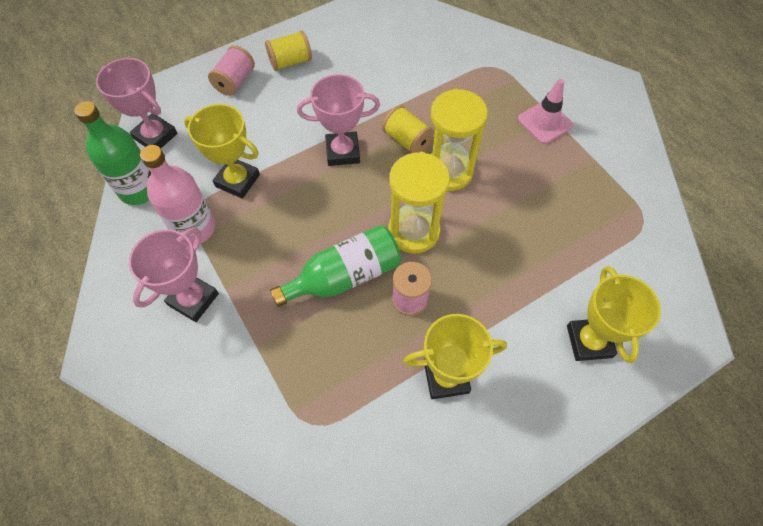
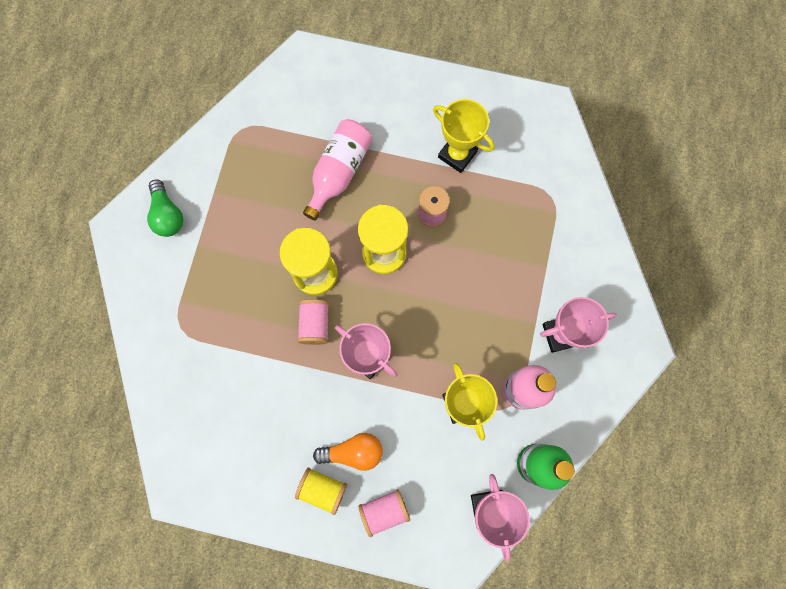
camera: 135 degrees left, 15 degrees up
(291, 94) = (353, 452): none -> orange light bulb
(344, 276) = (456, 263): green bottle -> none
(407, 140) = (315, 324): yellow spool -> pink spool
(526, 260) = (339, 172): none -> pink bottle
(545, 122) = (208, 247): pink traffic cone -> none
(589, 341) = (361, 101): yellow trophy -> none
(600, 117) = (168, 215): none -> green light bulb

